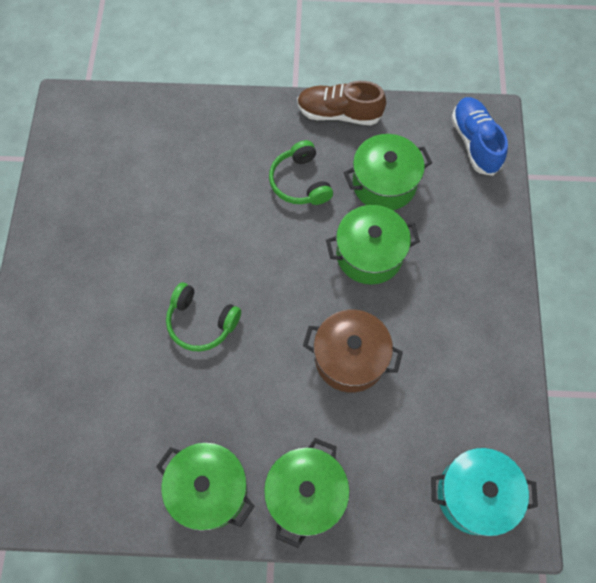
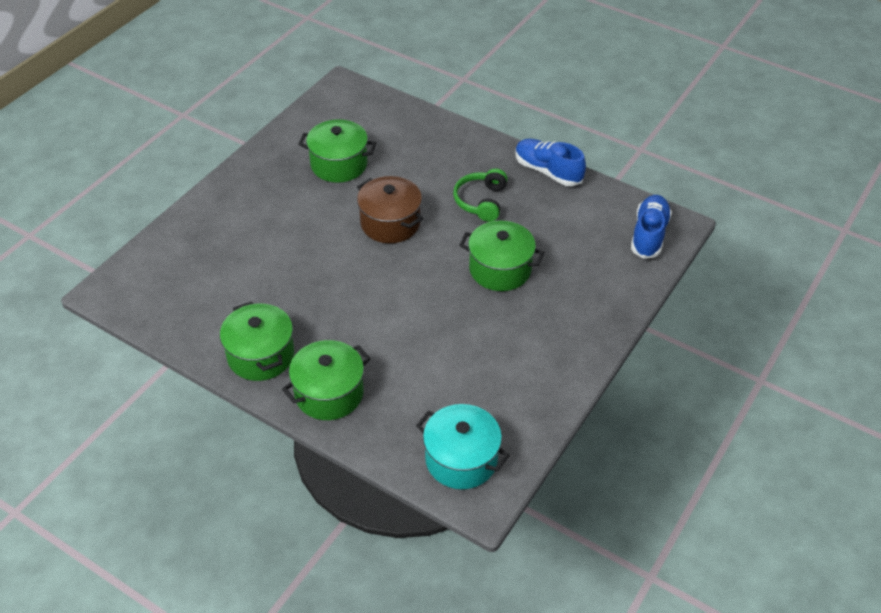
camera: 30 degrees right, 20 degrees down
(201, 322) = (336, 254): green headphones -> none
(339, 113) = (547, 171): brown shoe -> blue shoe
(350, 358) = (431, 326): brown pot -> brown pot (390, 223)
(384, 184) = (549, 230): green pot -> green pot (339, 164)

